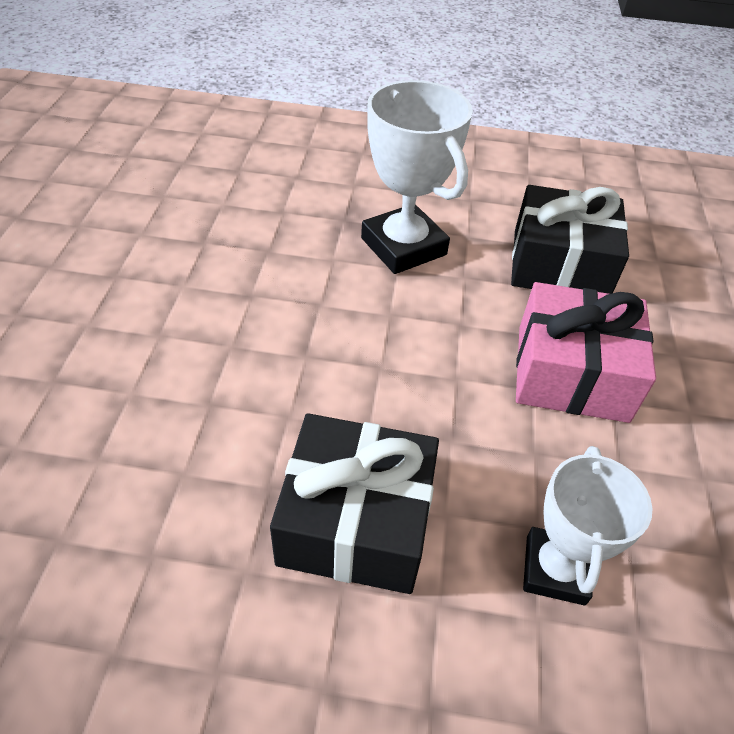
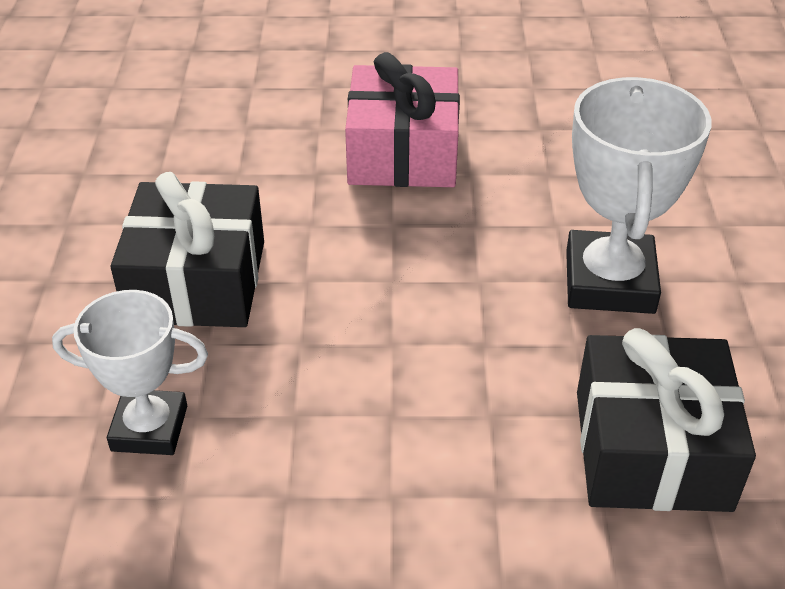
camera: 85 degrees right, 5 degrees down
(403, 246) = (609, 282): white trophy -> white trophy turned 45 degrees counterclockwise
(571, 373) = (429, 454): pink gift -> pink gift (403, 152)

